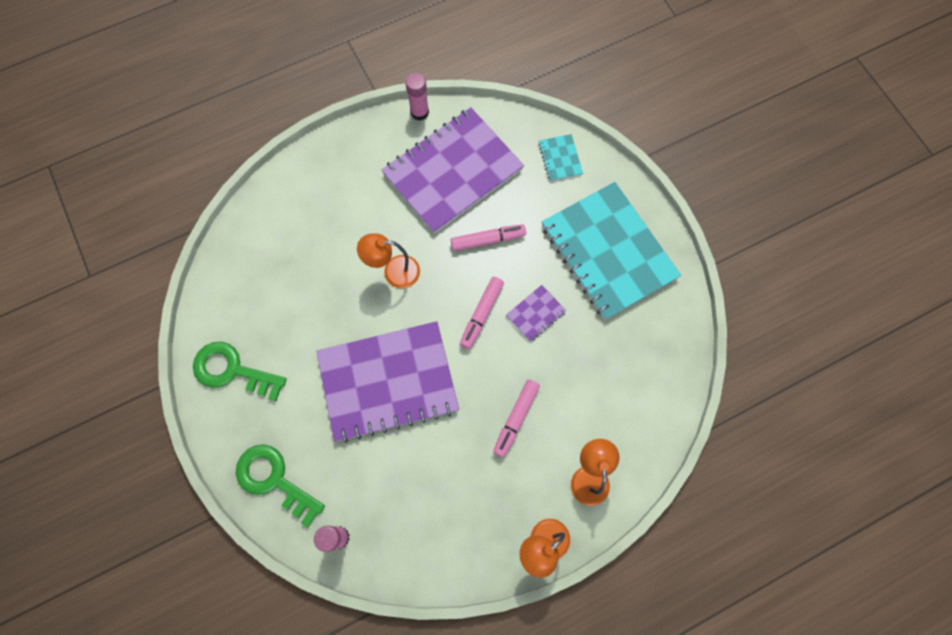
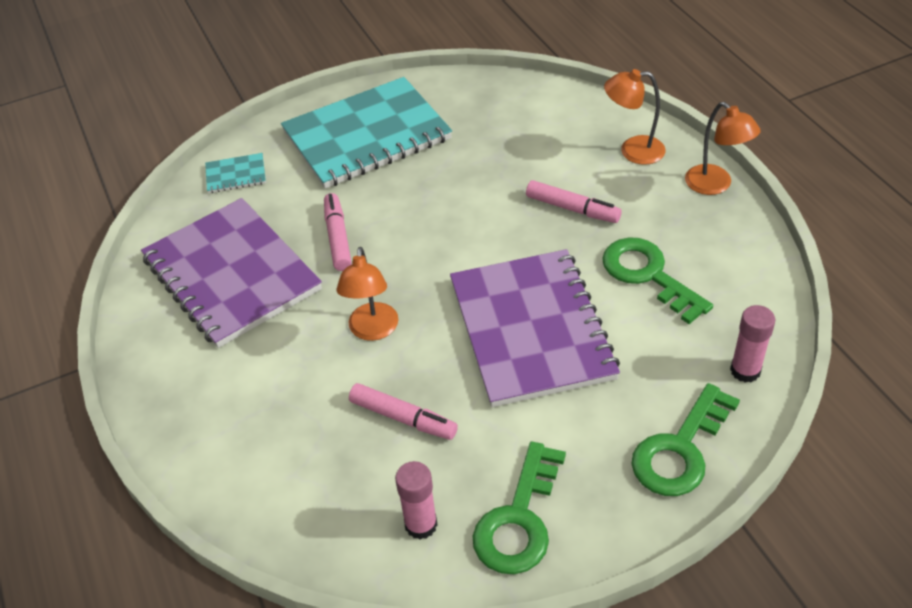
camera: 85 degrees left, 25 degrees down
(419, 112) = (127, 313): pink glue stick -> pink glue stick (421, 524)
(438, 474) = (648, 275): none -> green key
(481, 314) = (439, 241): pink marker -> pink marker (403, 418)
(535, 314) = (441, 194): purple notebook -> none

